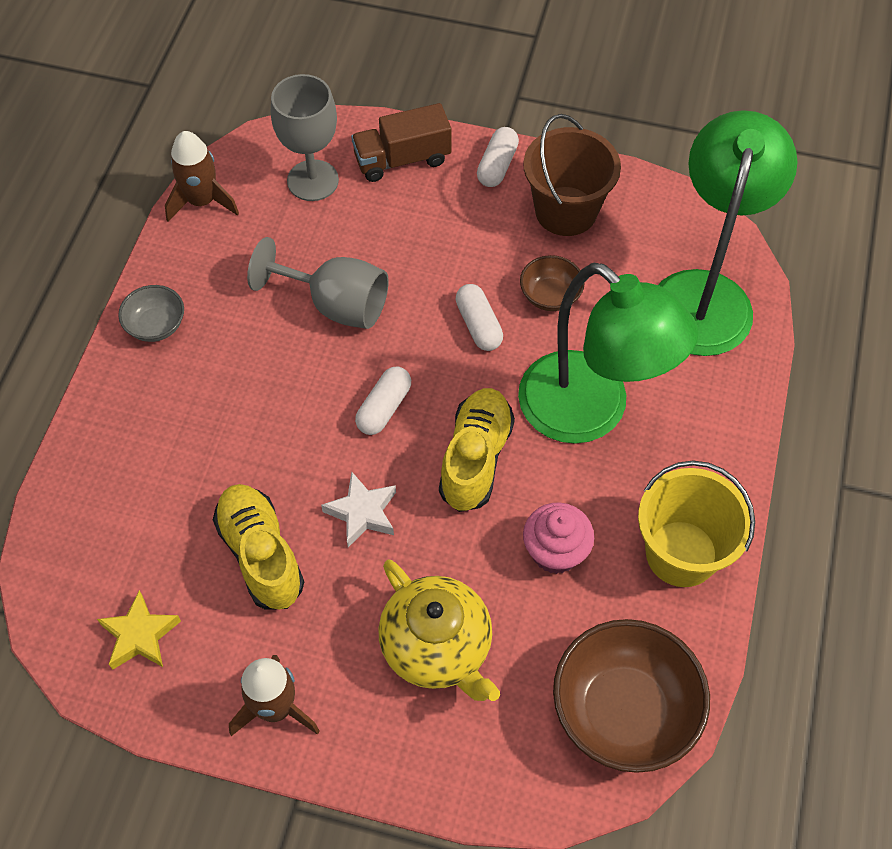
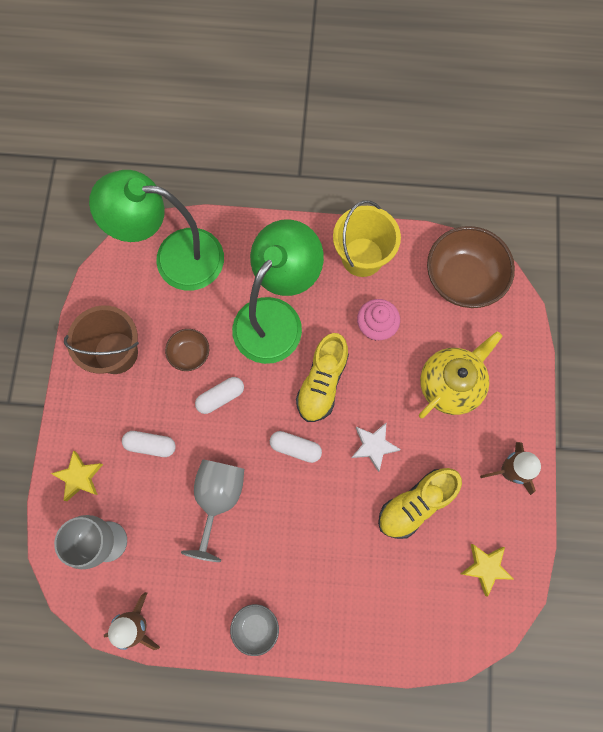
camera: 100 degrees left, 15 degrees up
(402, 159) = (79, 477): brown truck -> yellow star
(475, 458) = (322, 383): yellow shoe -> yellow shoe turned 75 degrees counterclockwise
(497, 166) = (79, 406): white capsule -> white capsule (150, 445)

